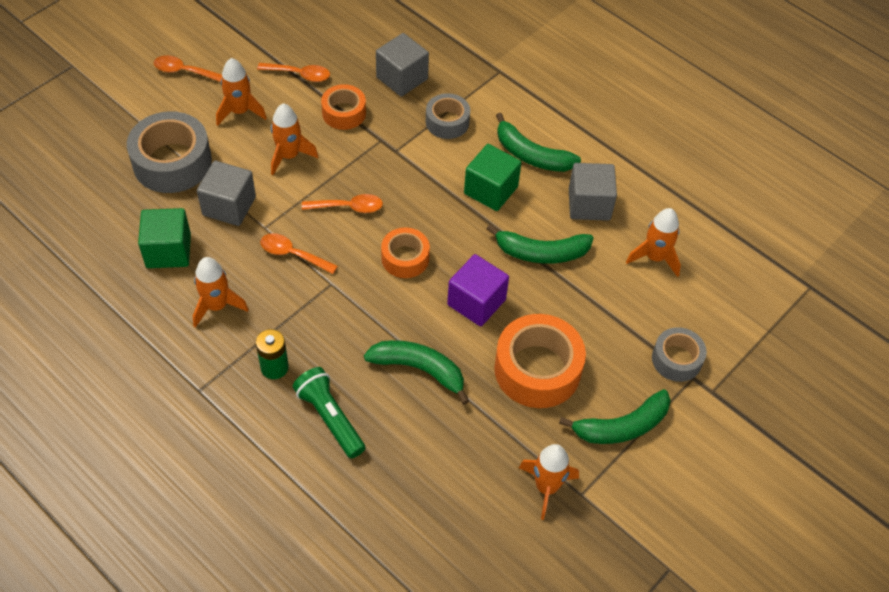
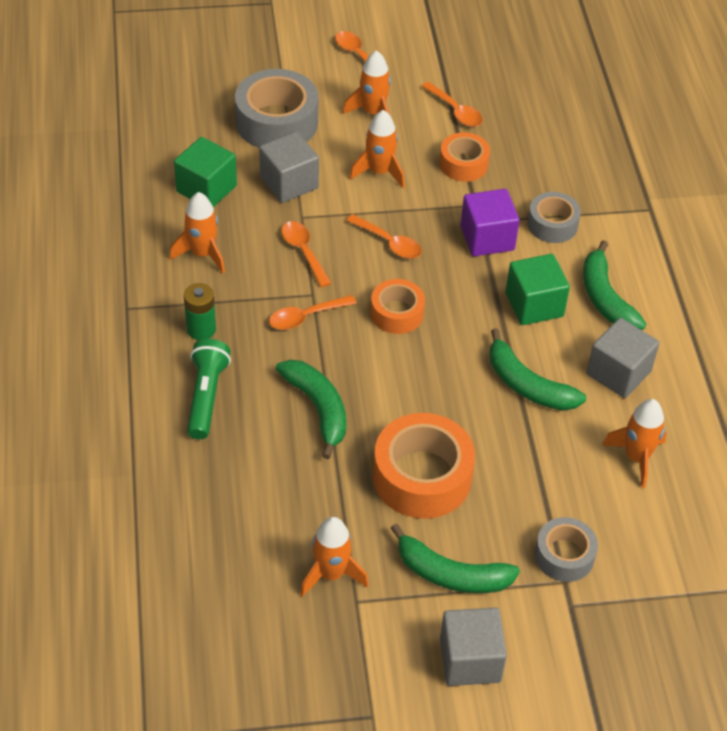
camera: 40 degrees right, 5 degrees down
(343, 305) = (306, 317): none -> orange spoon
(402, 78) = (547, 164): grey cube -> grey cube (470, 660)
(476, 302) = (424, 388): purple cube -> purple cube (487, 238)

